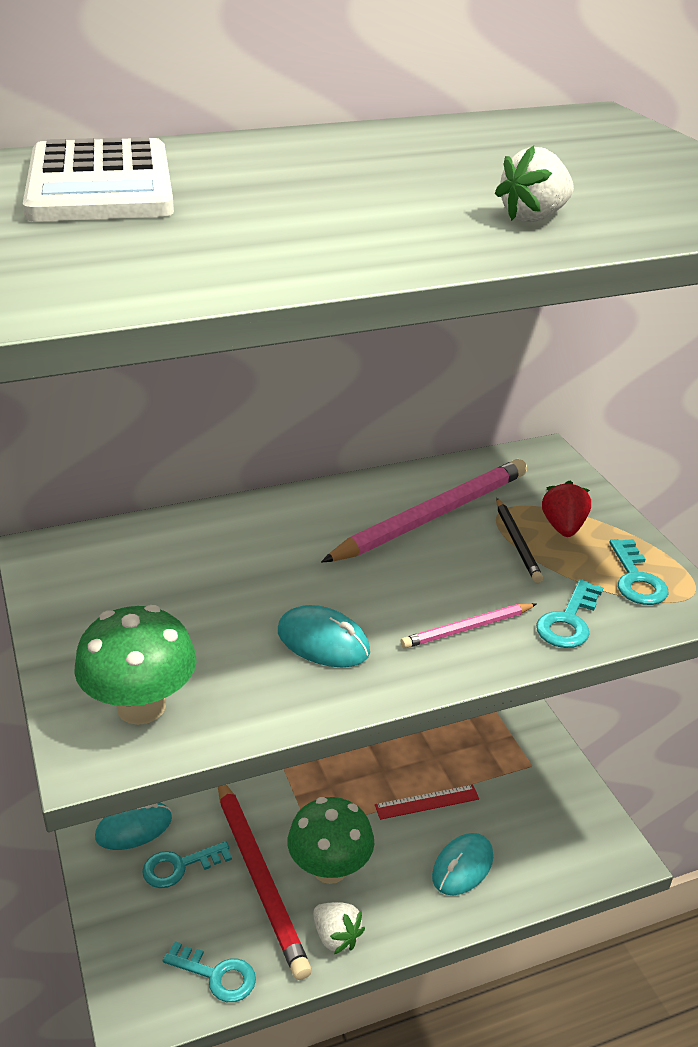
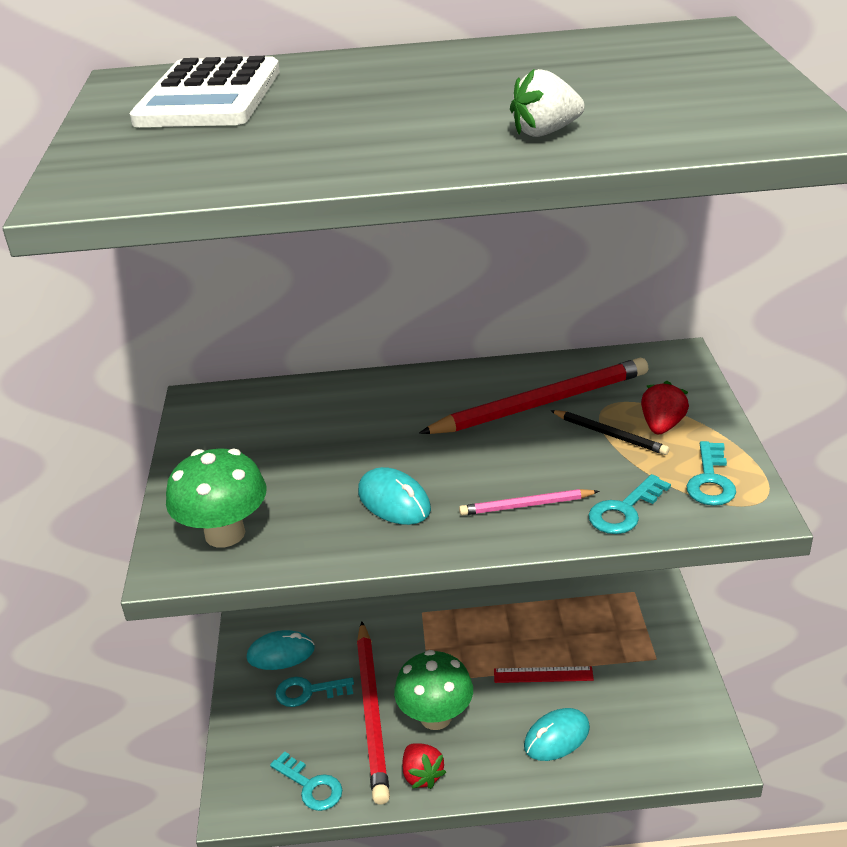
camera: 20 degrees right, 0 degrees up
(336, 937) = (422, 775): white strawberry -> red strawberry
(432, 516) = (540, 404): pink pencil -> red pencil
(517, 542) = (609, 435): black pencil -> black pencil turned 60 degrees counterclockwise

